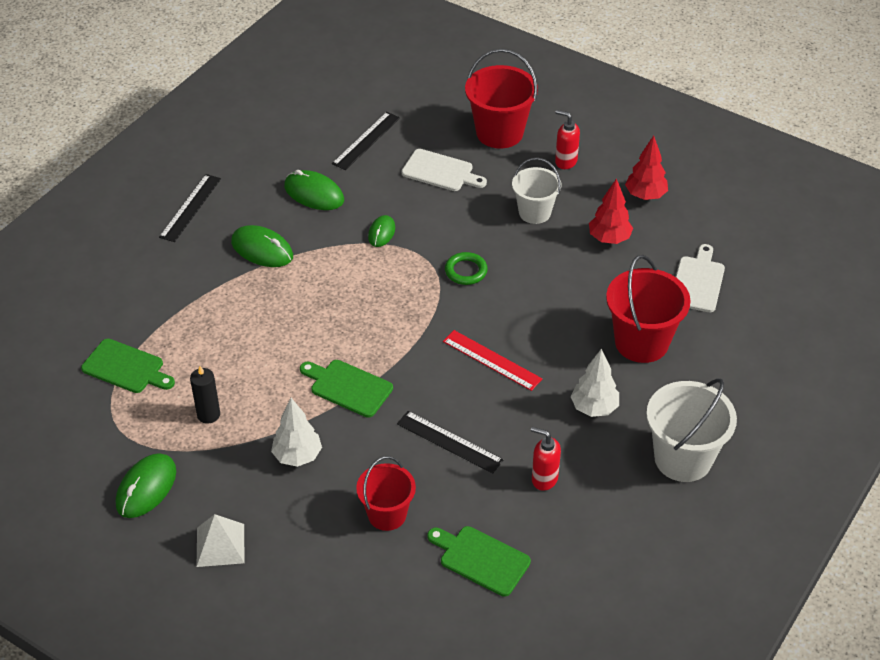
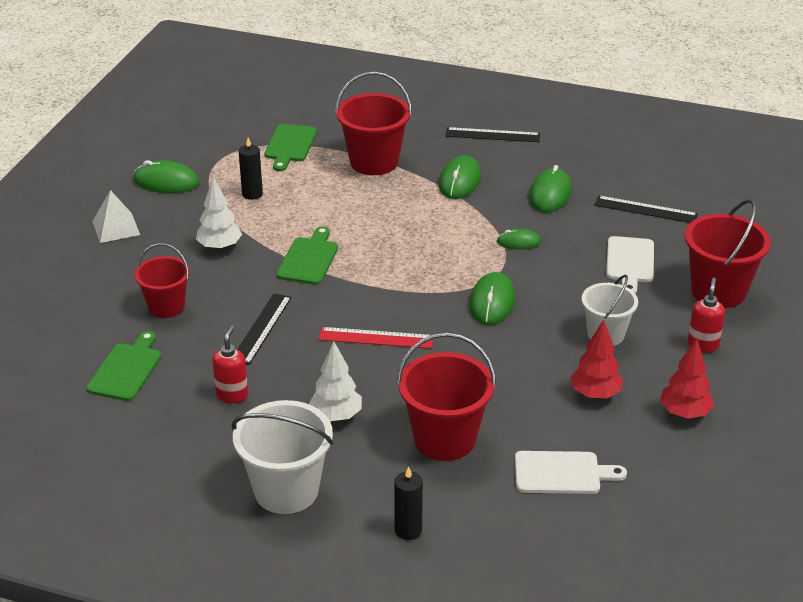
camera: 75 degrees right, 10 degrees down
(195, 305) = (374, 162): none -> red bucket
(466, 271) = (492, 302): green ring -> green mouse
(491, 360) = (376, 338): red ruler -> red ruler turned 75 degrees clockwise
(745, 387) = (408, 530): none -> black candle

